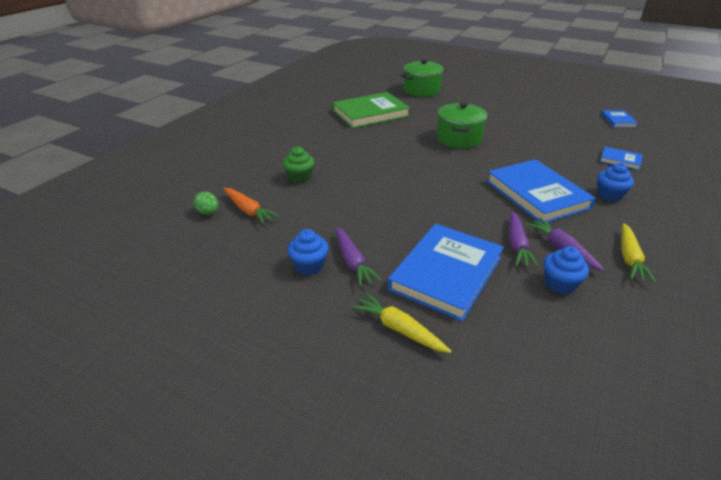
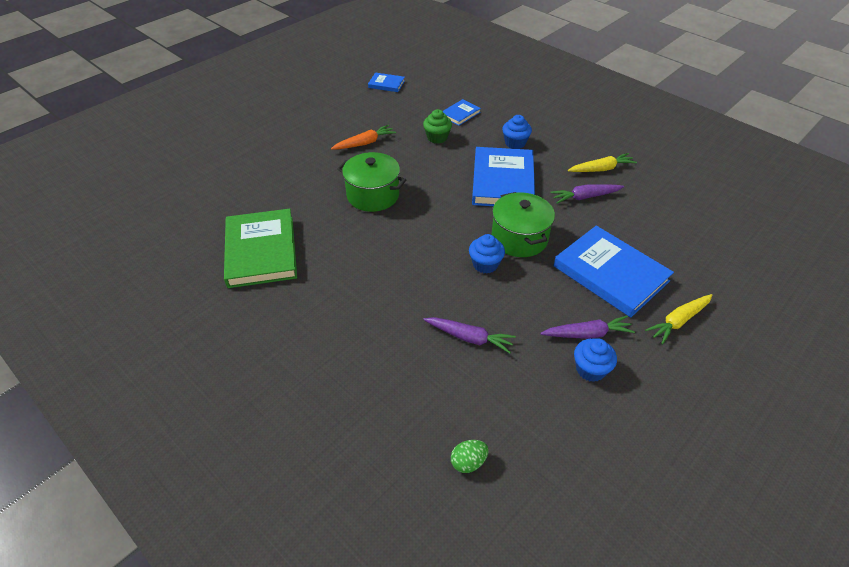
camera: 75 degrees left, 10 degrees up
(248, 210) = (474, 416): orange carrot -> orange carrot (365, 143)
(299, 178) = (411, 354): green cupcake -> green cupcake (437, 137)
(421, 90) = (219, 187): green pot -> green pot (519, 238)
(517, 245) = (577, 219): purple carrot -> purple carrot (469, 338)
(537, 194) = (502, 181): blue book -> blue book turned 75 degrees counterclockwise
(560, 284) = (628, 215): blue cupcake -> blue cupcake (485, 264)
(629, 258) = (601, 169): yellow carrot -> yellow carrot turned 45 degrees counterclockwise

